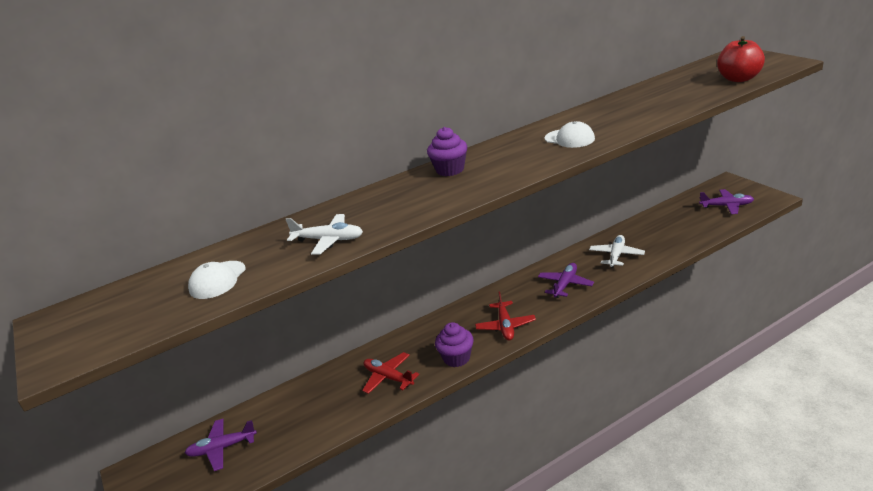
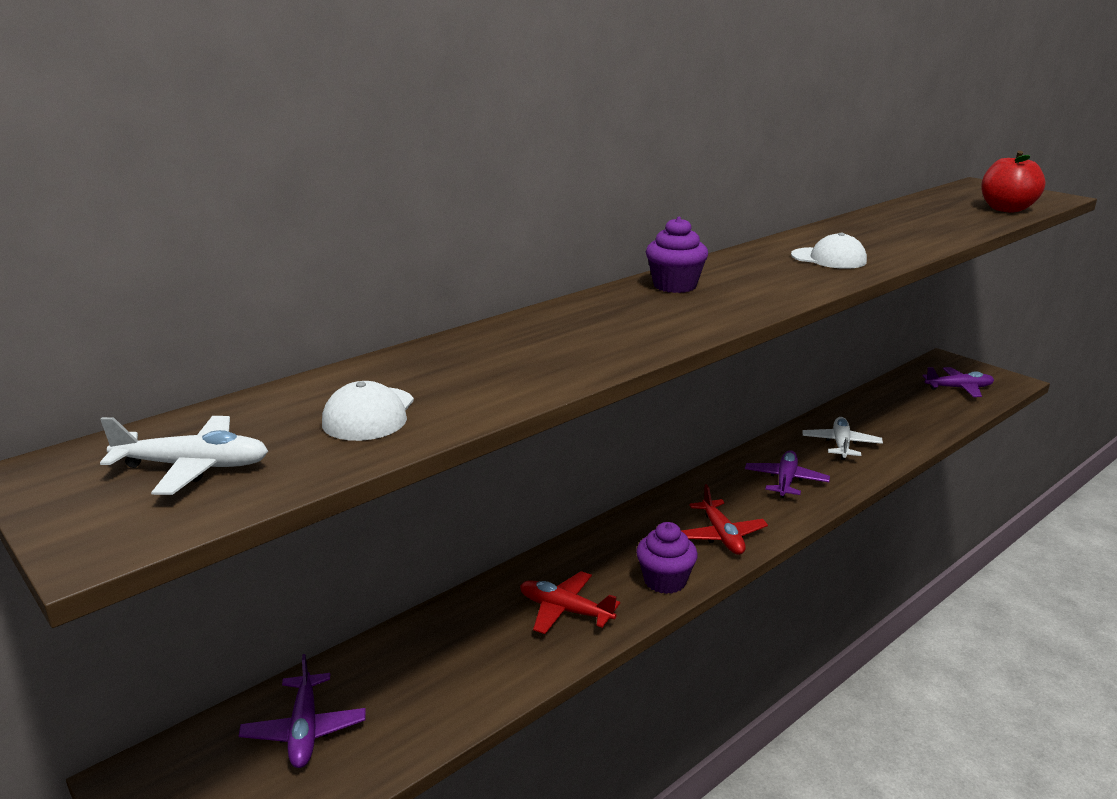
camera: 15 degrees left, 5 degrees down
(222, 448) = (305, 730): purple plane -> purple plane turned 75 degrees counterclockwise
(329, 240) = (538, 365): white plane -> white plane (194, 467)

